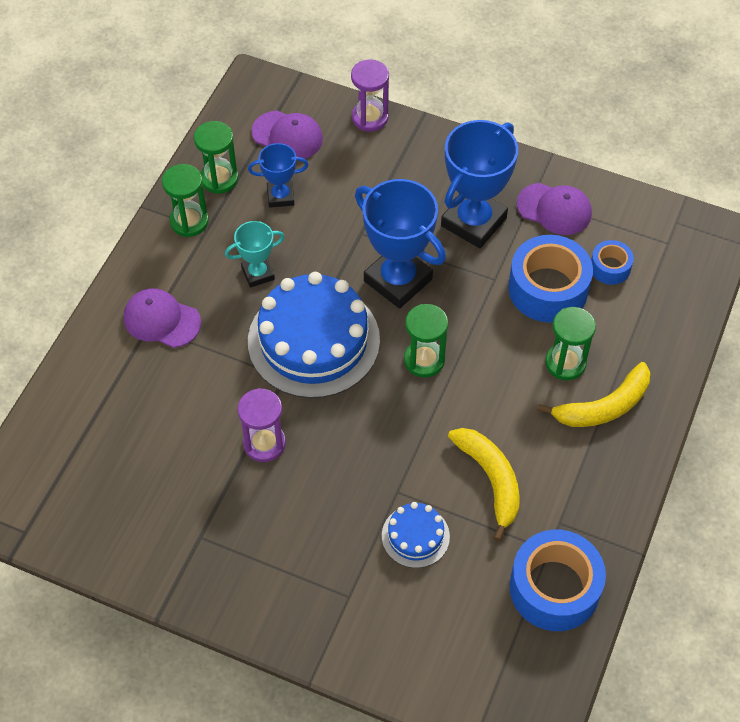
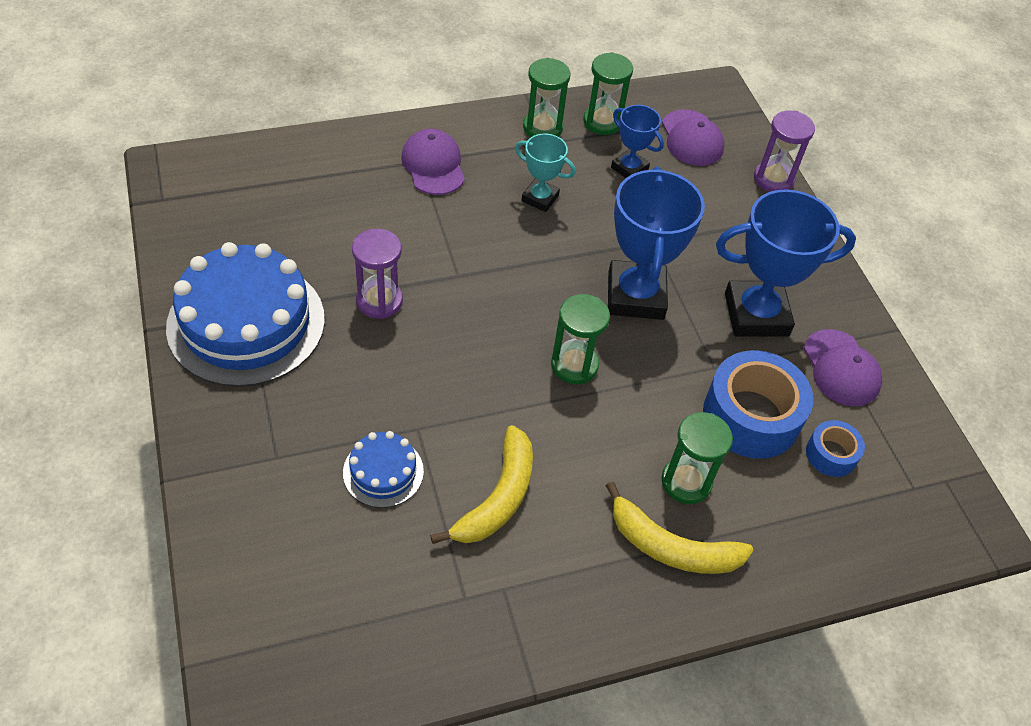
camera: 45 degrees right, 5 degrees down
(313, 340) = (513, 274): blue cake -> blue cake (246, 323)
(554, 588) = (425, 631): blue tape -> none

